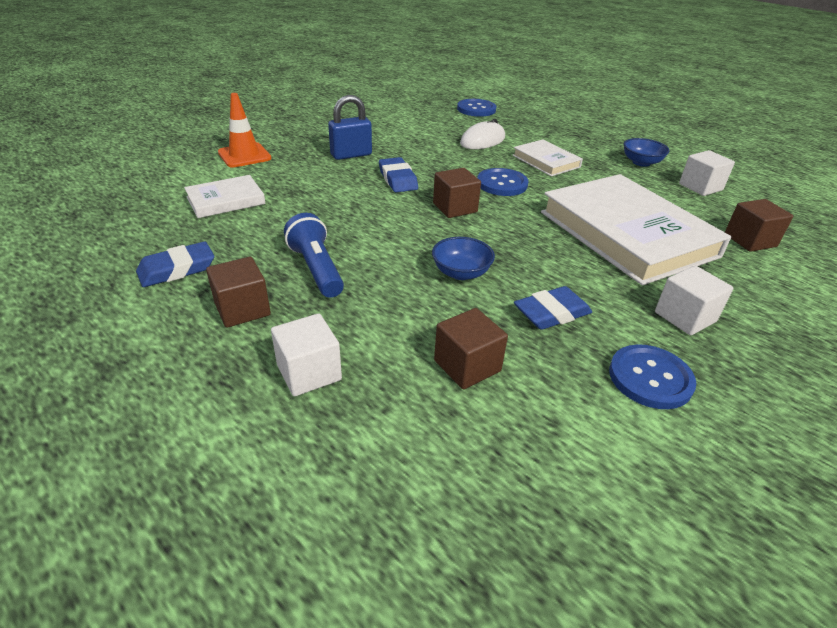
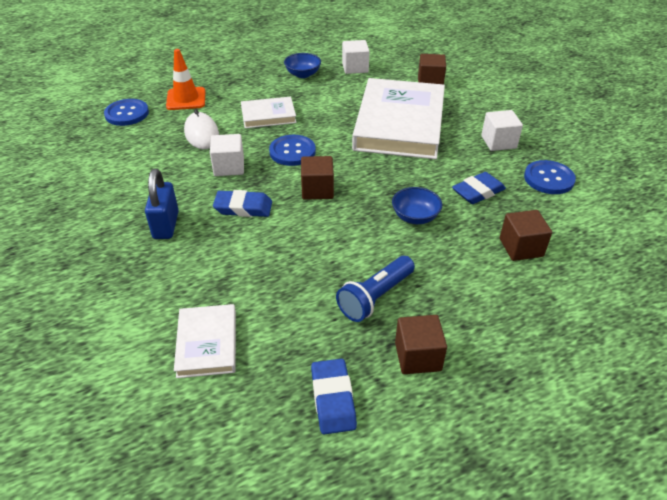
camera: 65 degrees left, 5 degrees up
(244, 155) = (100, 311): orange traffic cone -> orange traffic cone (186, 99)
(309, 372) = (509, 328): white cube -> white cube (229, 167)
(316, 269) = (375, 297): blue flashlight -> blue flashlight turned 45 degrees counterclockwise
(552, 313) = (478, 192): blue eraser -> blue eraser turned 60 degrees clockwise
(626, 234) = (399, 124): white book -> white book turned 75 degrees counterclockwise

